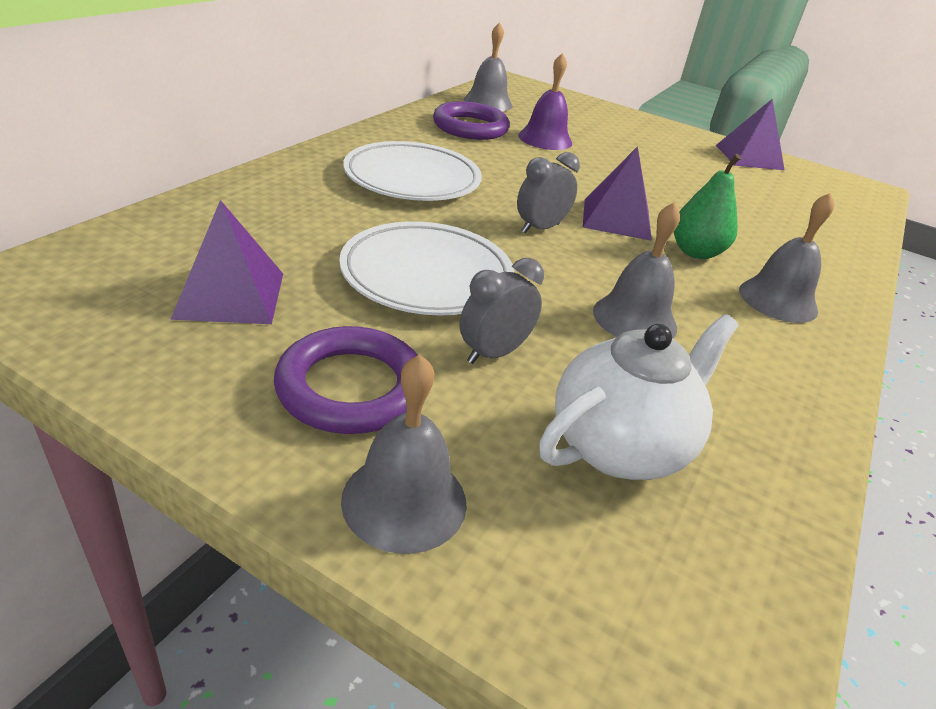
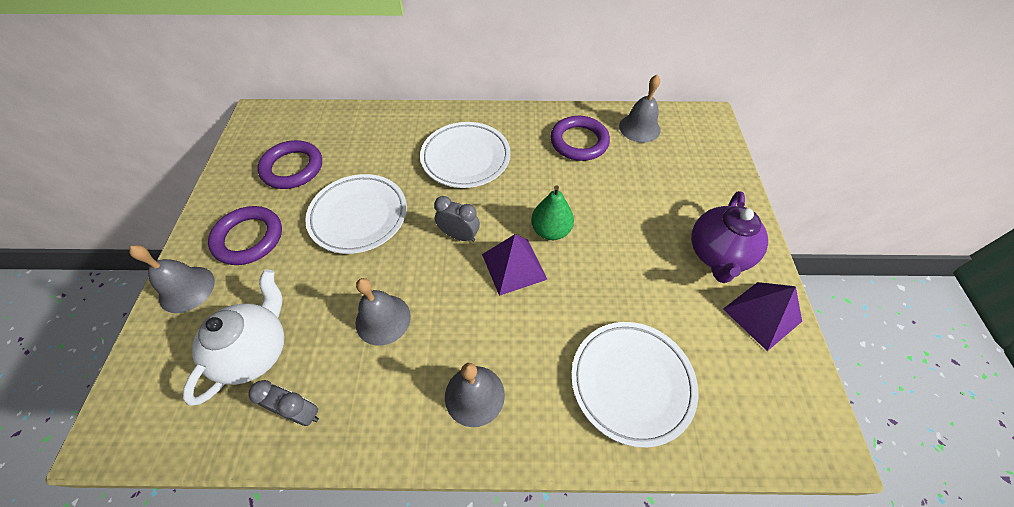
camera: 65 degrees right, 20 degrees up
(230, 295) = (292, 168): purple pyramid -> purple ring
(493, 353) = (305, 272): grey clock -> grey clock (300, 412)
(545, 139) = (610, 181): purple bell -> none
(620, 446) = (256, 351): white teapot -> white teapot turned 90 degrees counterclockwise
(676, 144) = (717, 255): none -> purple teapot
(695, 252) = (505, 326): green pear -> green pear (550, 231)
(794, 225) = (631, 383): none -> white plate

